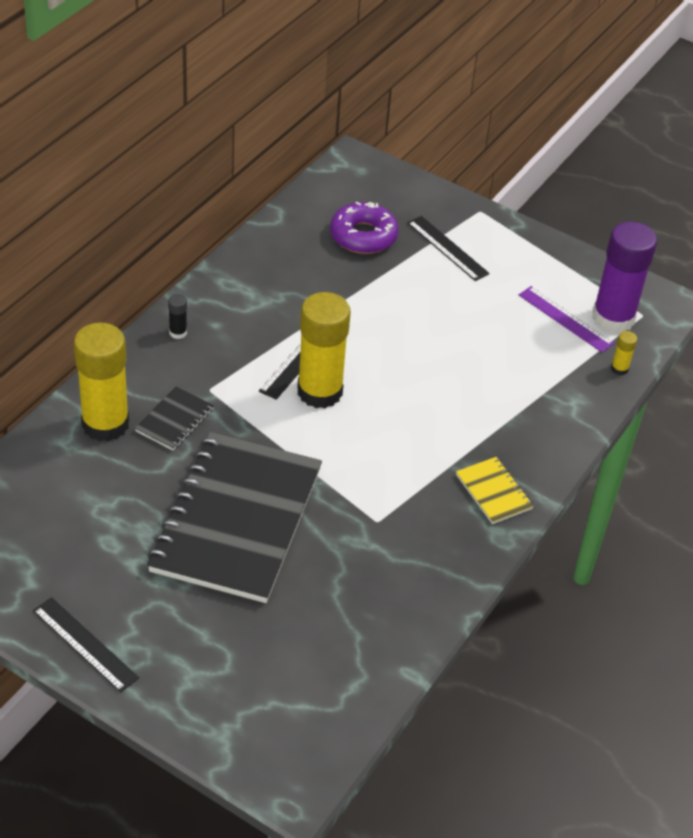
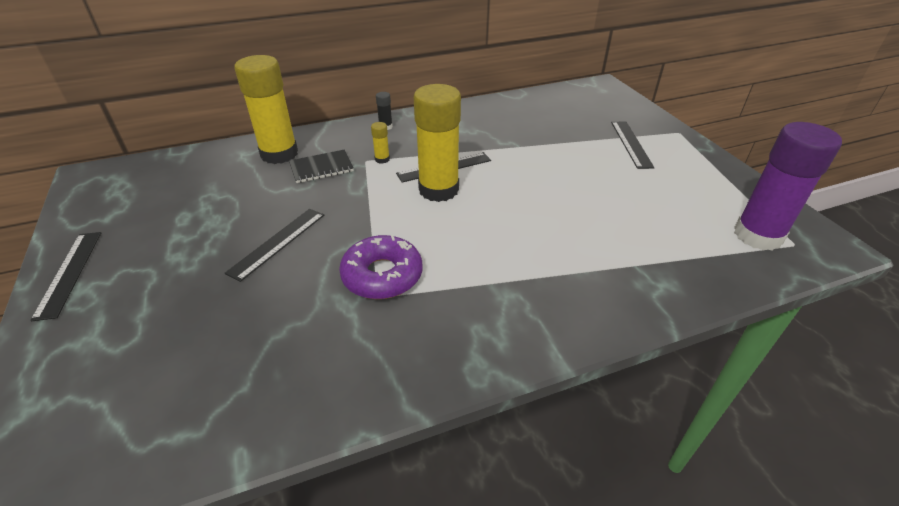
camera: 40 degrees right, 5 degrees down
(236, 519) = (277, 242): black notebook -> black ruler
(363, 236) = (570, 119): purple donut -> purple donut (382, 275)
(493, 492) = (509, 324): yellow notebook -> none
(565, 319) = (704, 219): purple ruler -> none
(619, 369) = (737, 277): yellow glue stick -> yellow glue stick (382, 159)

